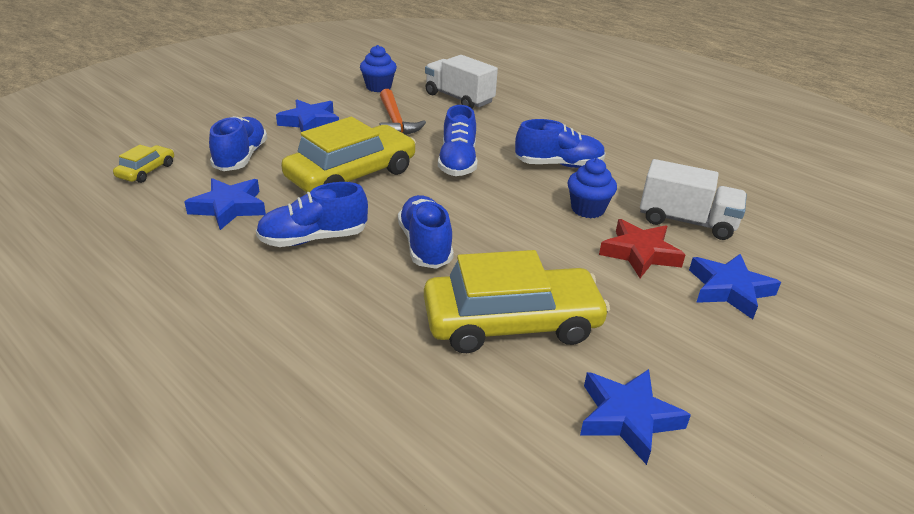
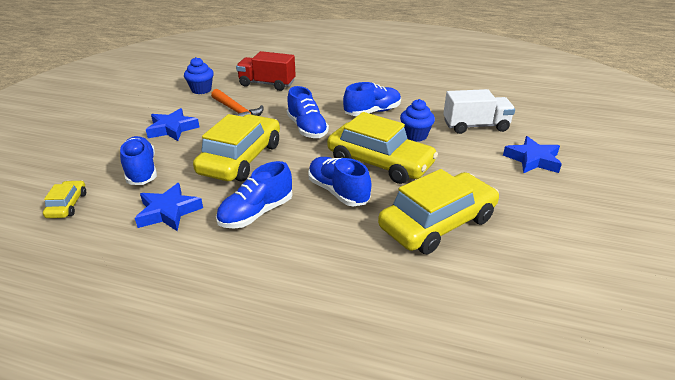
camera: 25 degrees left, 0 degrees up
(459, 98) = (267, 84): white truck -> red truck
(508, 228) = (380, 162): none -> yellow car
(627, 418) = (550, 255): blue star -> none
(639, 253) = (468, 154): red star -> none

